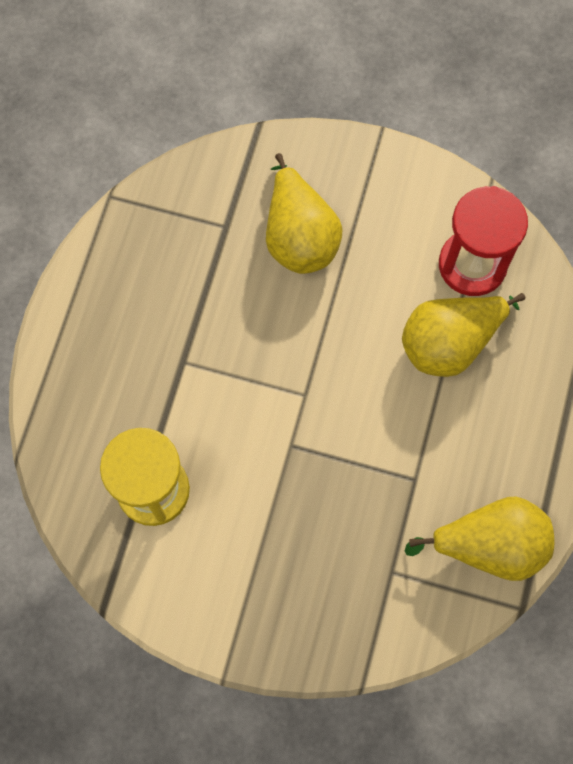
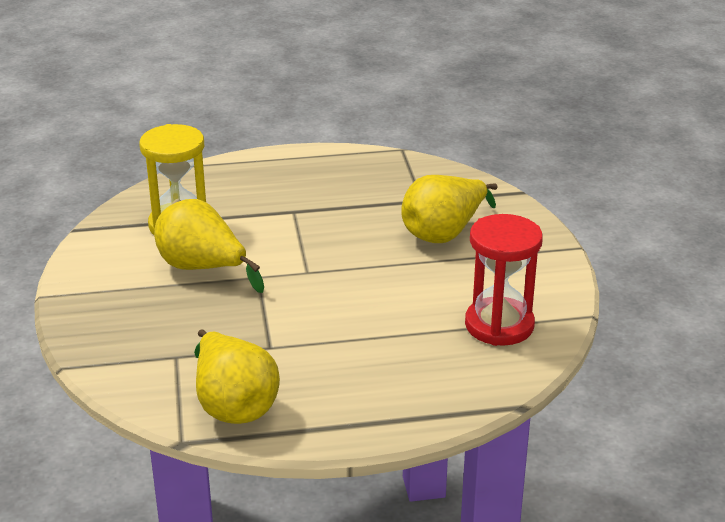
camera: 65 degrees right, 40 degrees down
(450, 342) = (413, 332): yellow pear -> yellow pear (203, 269)

